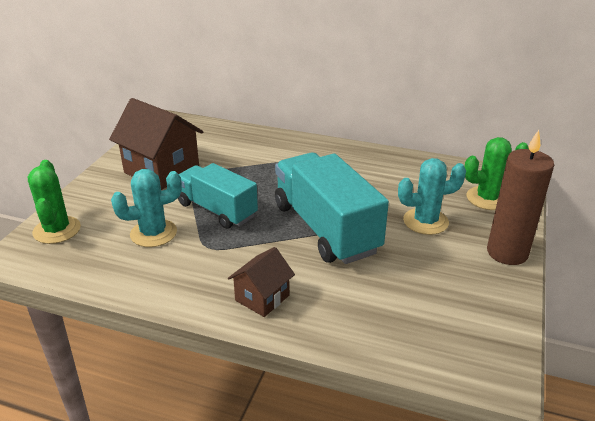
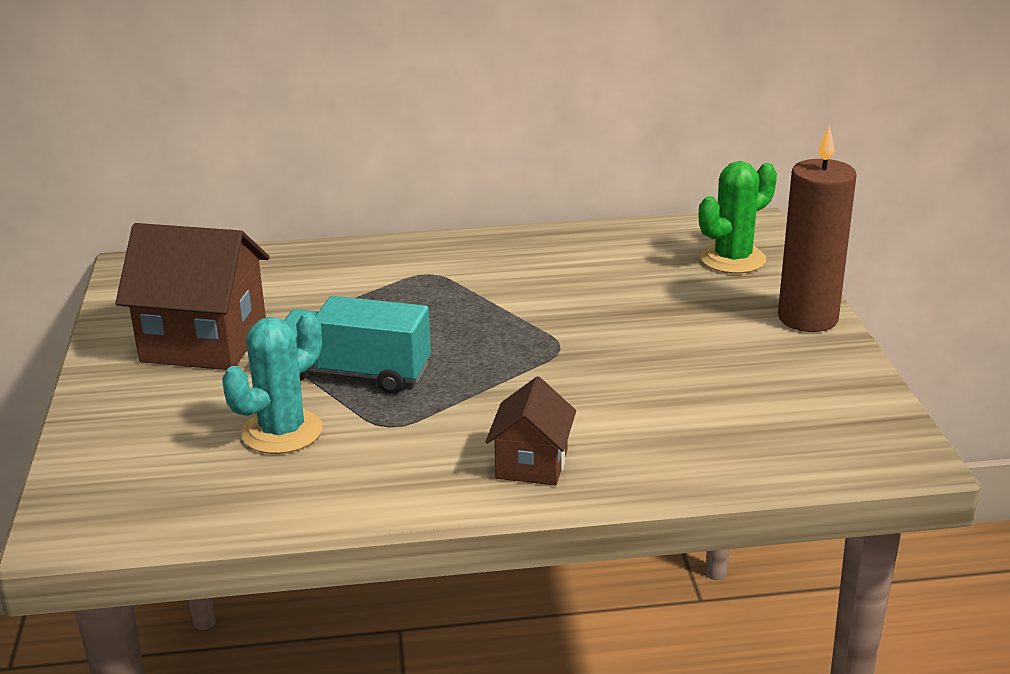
camera: 25 degrees left, 5 degrees down
(57, 230) = (107, 473): green cactus -> none
(325, 228) = (543, 354): turquoise truck -> none
(425, 221) = (674, 309): turquoise cactus -> none

